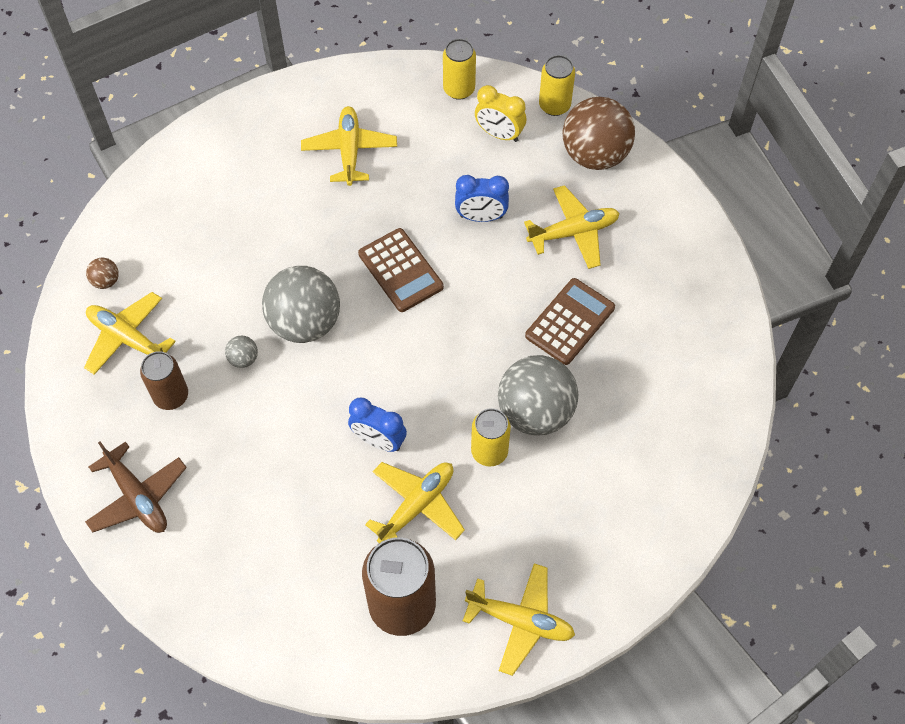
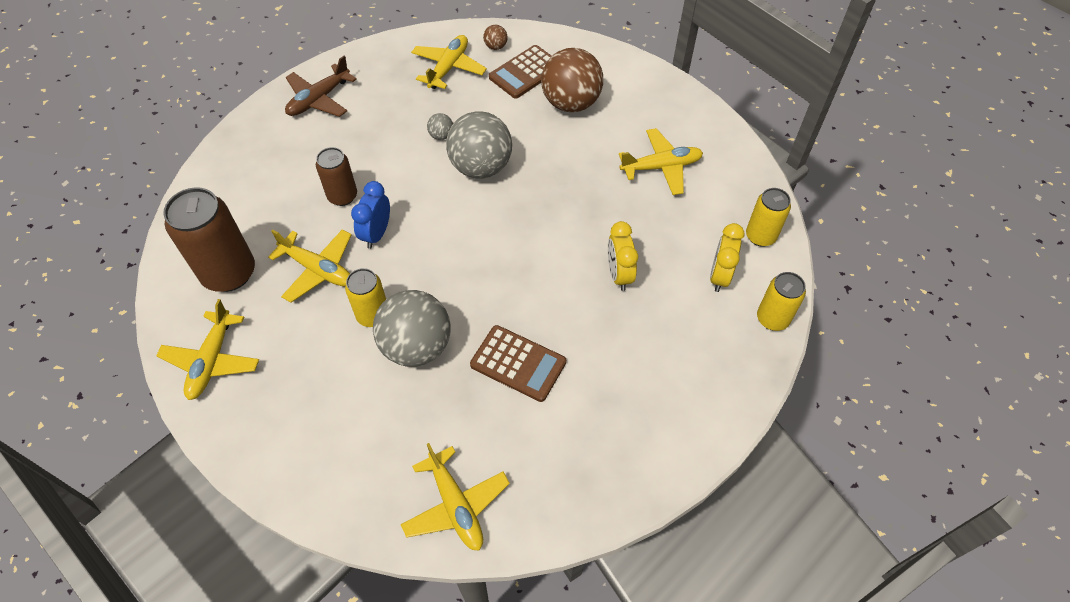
camera: 80 degrees right, 5 degrees down
(171, 396) = (403, 101): brown can -> brown can (342, 196)
(400, 270) = (545, 223): brown calculator -> brown calculator (525, 72)
(481, 217) = (619, 274): blue clock -> yellow clock
(573, 232) = (622, 354): yellow plane -> yellow plane (455, 505)
(595, 155) = (723, 363): brown ball -> brown ball (571, 103)

